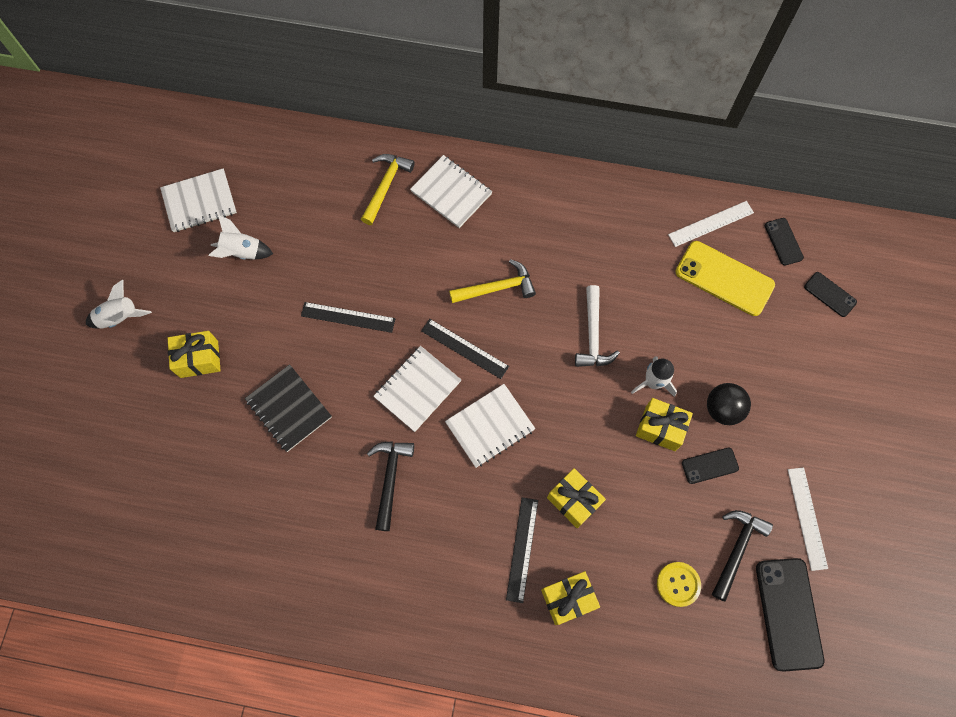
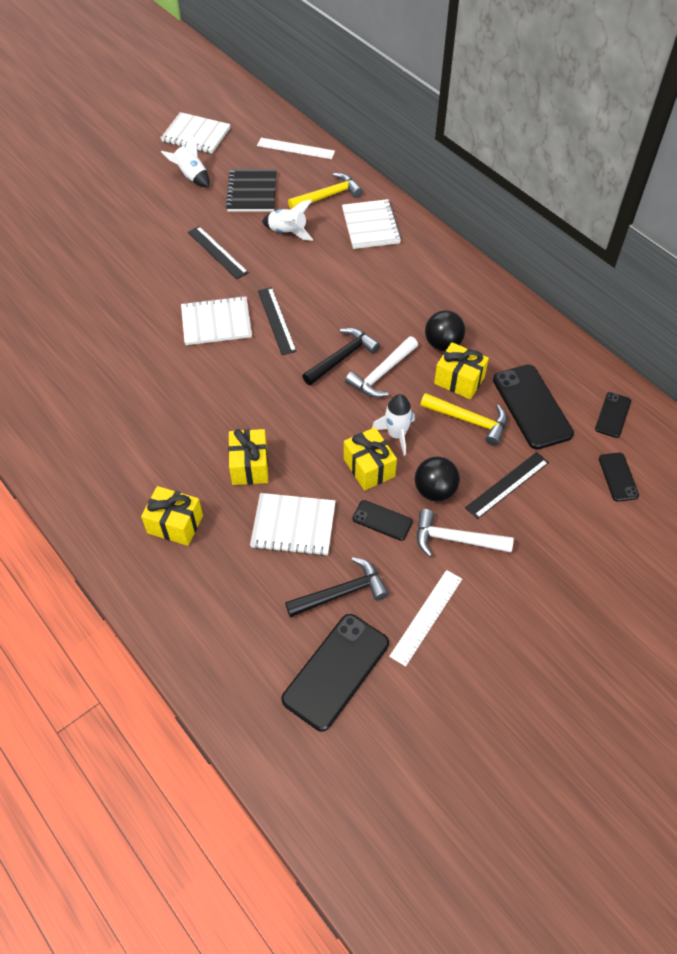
camera: 40 degrees right, 15 degrees down
(119, 317) = (78, 165): white rocket -> white rocket (288, 232)
(199, 359) = (98, 215): yellow gift -> yellow gift (459, 380)
(288, 408) = (120, 277): black notebook -> black notebook (252, 192)
(390, 479) = (138, 361): black hammer -> black hammer (342, 357)
(490, 426) = (241, 378): white notebook -> white notebook (293, 526)
(497, 288) = (341, 300): yellow hammer -> yellow hammer (469, 420)
(522, 549) = (178, 468): black ruler -> black ruler (507, 485)
(612, 270) = (443, 344): none -> black ball
(678, 584) = (268, 579): yellow button -> none
(711, 224) = (559, 364): white ruler -> white ruler (295, 148)
(724, 278) = (532, 406): yellow phone -> black phone
(771, 439) = (455, 539): none -> white hammer

